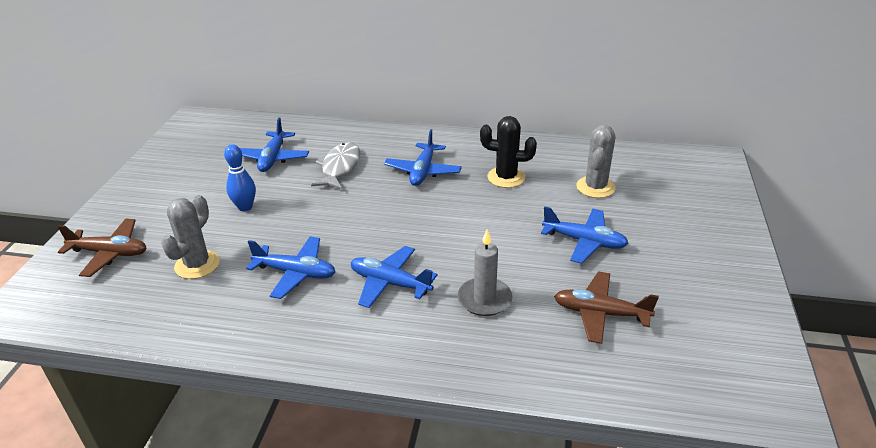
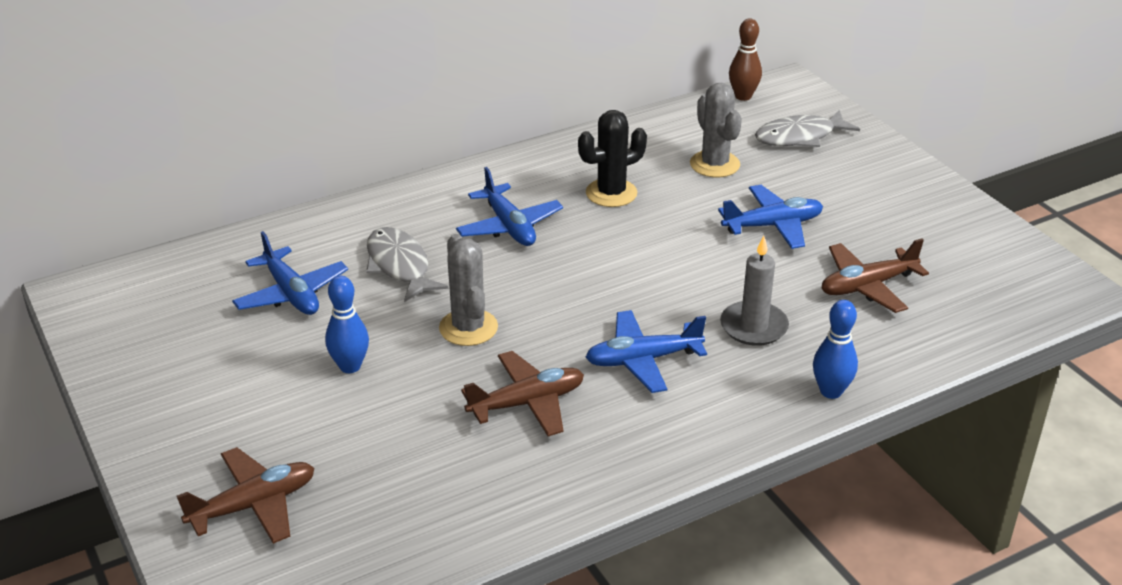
camera: 40 degrees left, 0 degrees up
(197, 265) = (395, 456): grey cactus -> grey cactus (468, 328)
(295, 273) = (527, 403): blue plane -> brown plane
(478, 370) = (831, 391): none -> blue bowling pin
(671, 154) = (743, 96): none -> brown bowling pin
(680, 194) = (799, 137): none -> grey fish

